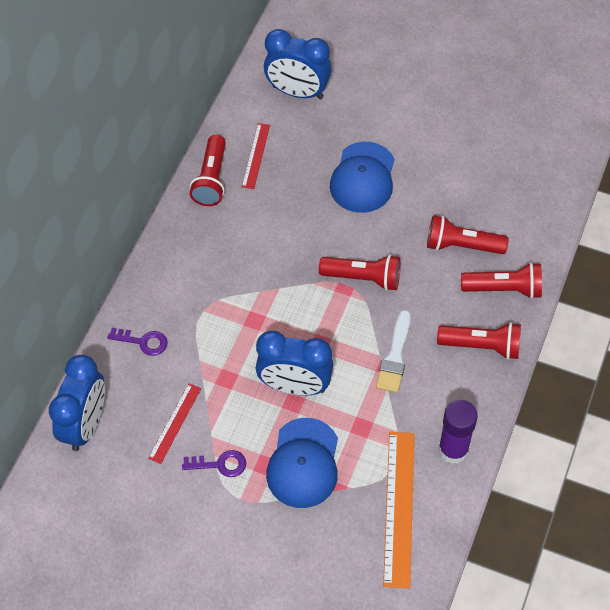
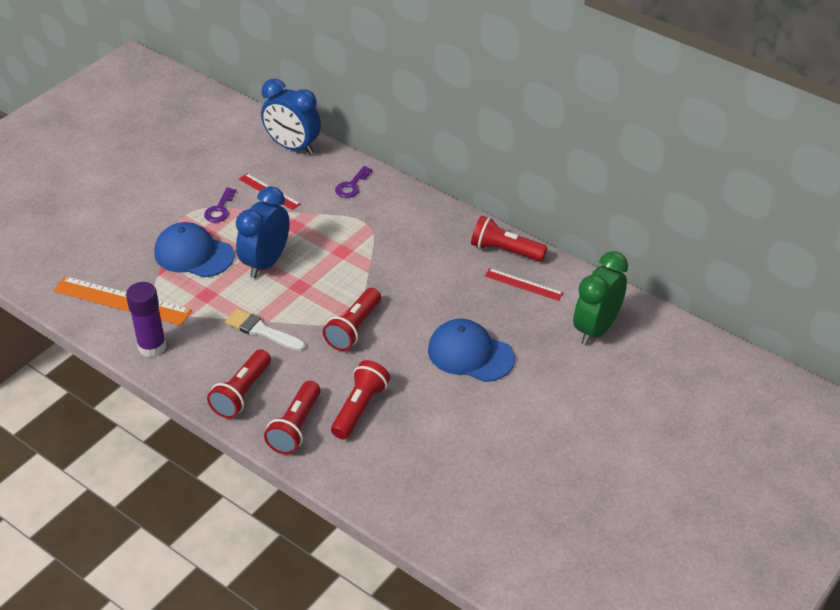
camera: 105 degrees right, 15 degrees down
(297, 92) = (596, 329): blue clock -> green clock

